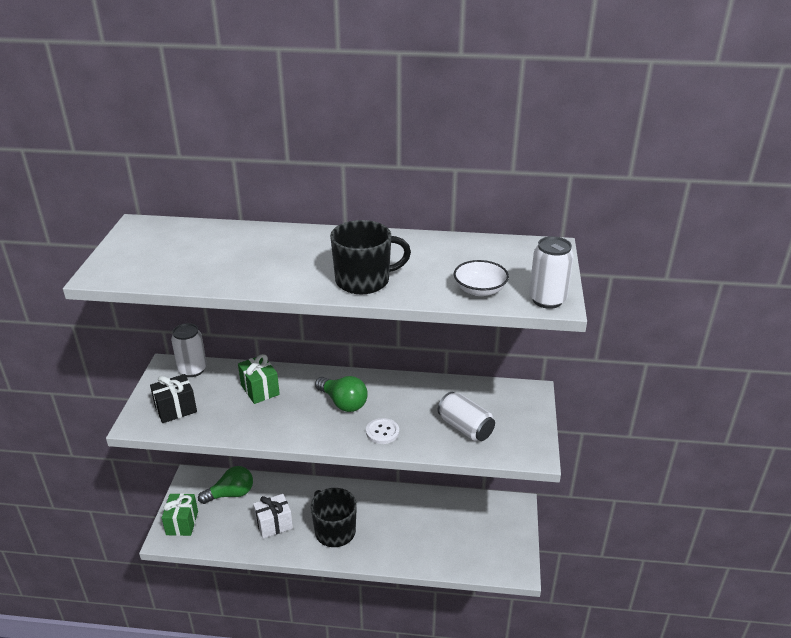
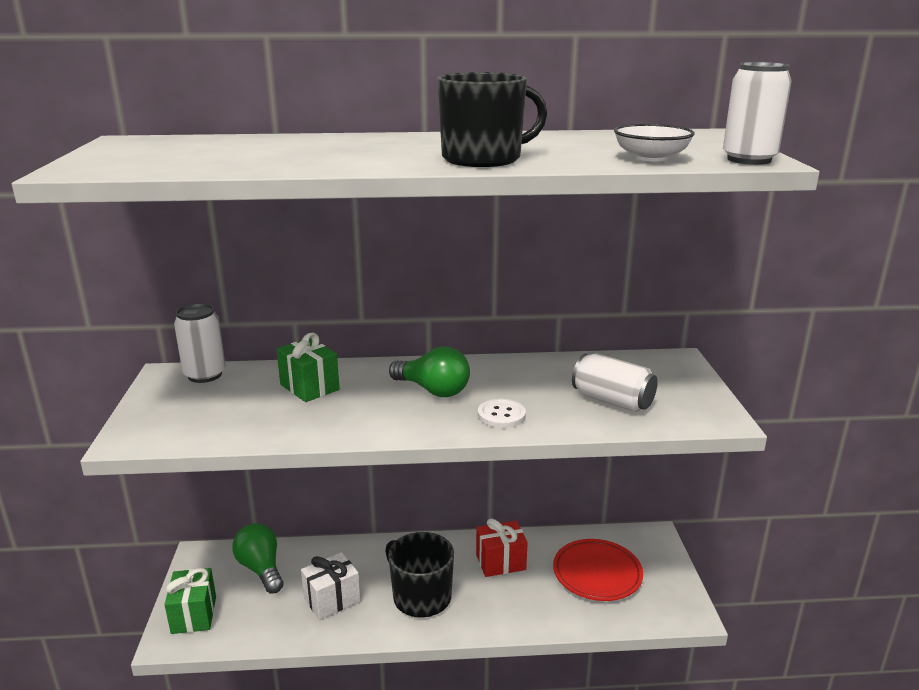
camera: 10 degrees left, 10 degrees down
(176, 409) = (188, 418): black gift -> none
(231, 494) = (261, 569): green light bulb -> green light bulb turned 90 degrees counterclockwise
(397, 511) = (500, 562): none -> red gift
(464, 530) = (597, 574): none -> red plate

